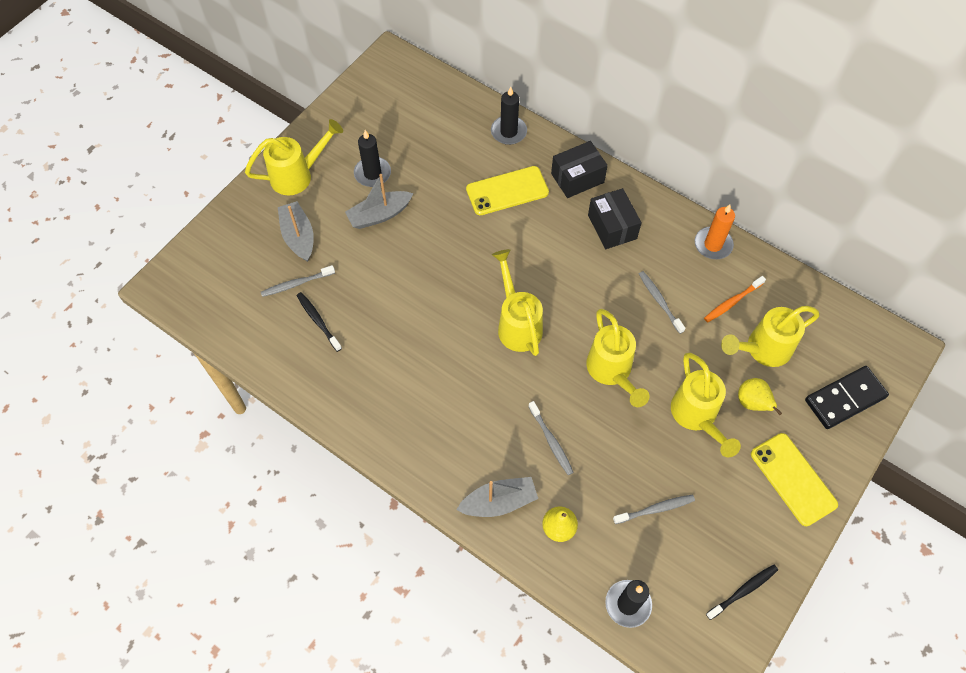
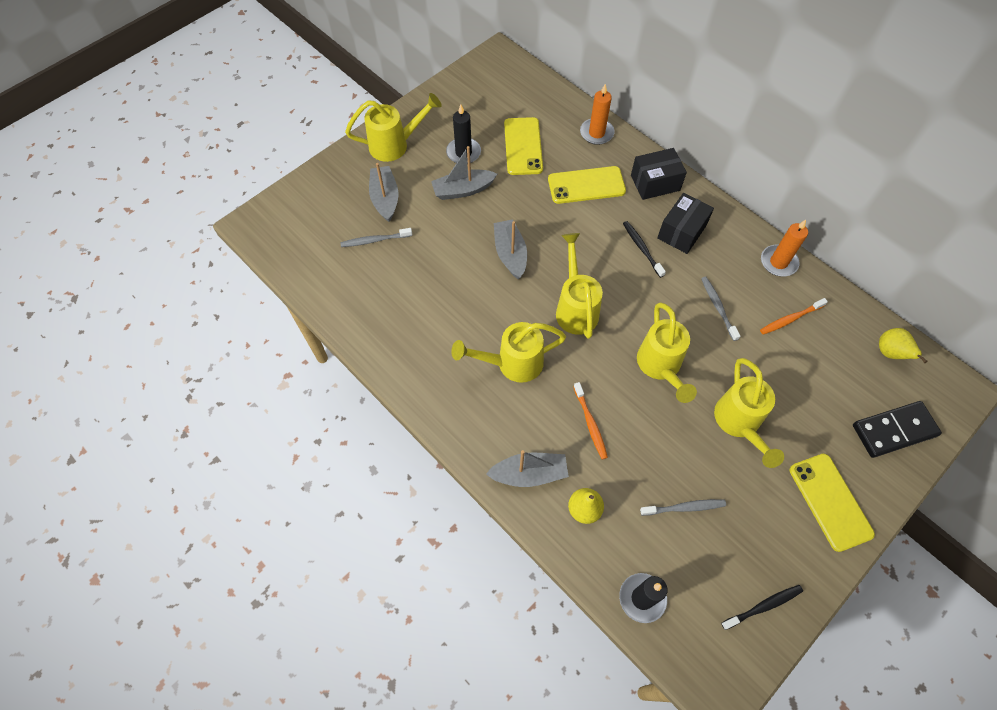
camera: 10 degrees right, 0 degrees up
(318, 321) = (388, 277): black toothbrush -> black toothbrush (642, 248)
(434, 157) = (523, 146): none -> yellow phone
(441, 277) = (510, 254): none -> grey boat
(508, 132) = (596, 133): black candle -> orange candle
(551, 441) = (590, 423): grey toothbrush -> orange toothbrush
(612, 227) = (681, 232): black box -> black box turned 45 degrees clockwise
(752, 403) = (798, 419): yellow pear -> yellow pear (890, 353)
(762, 349) = (814, 369): yellow watering can -> yellow watering can (512, 364)

